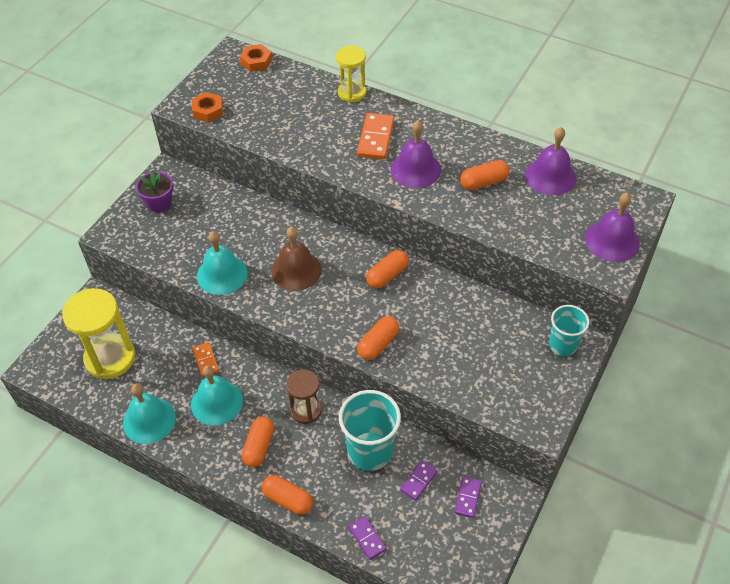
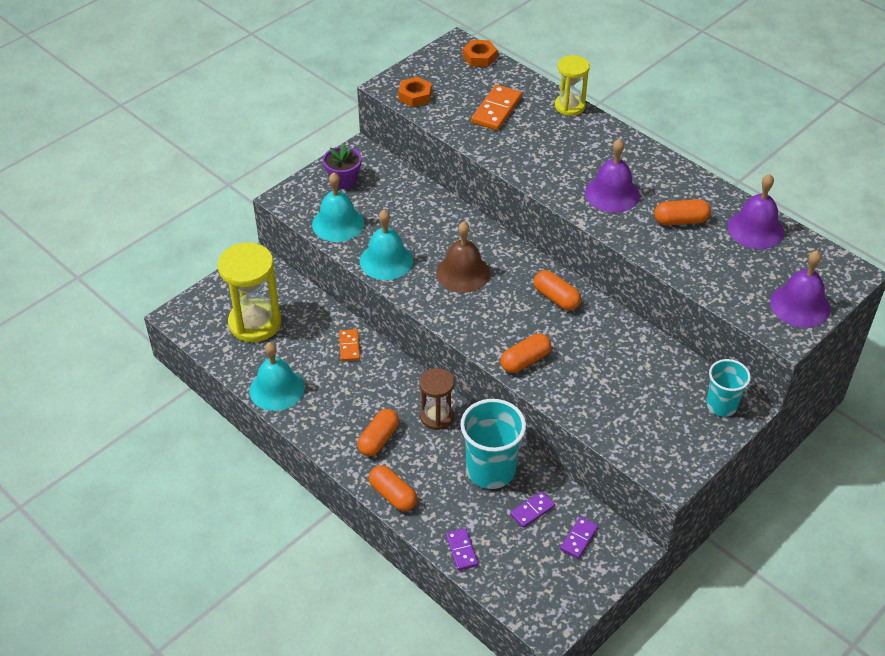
camera: 15 degrees right, 5 degrees down
(217, 402) = (348, 388): turquoise bell -> turquoise bell (338, 223)
(375, 138) = (580, 155): orange domino -> orange domino (496, 110)
(387, 275) = (556, 298): orange capsule -> orange capsule turned 75 degrees clockwise

